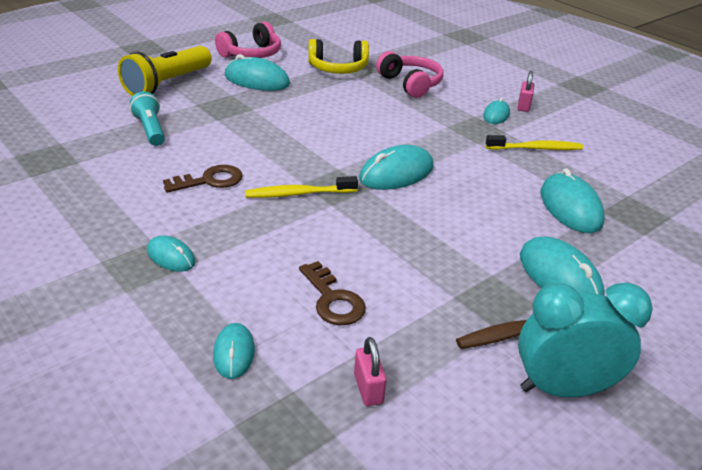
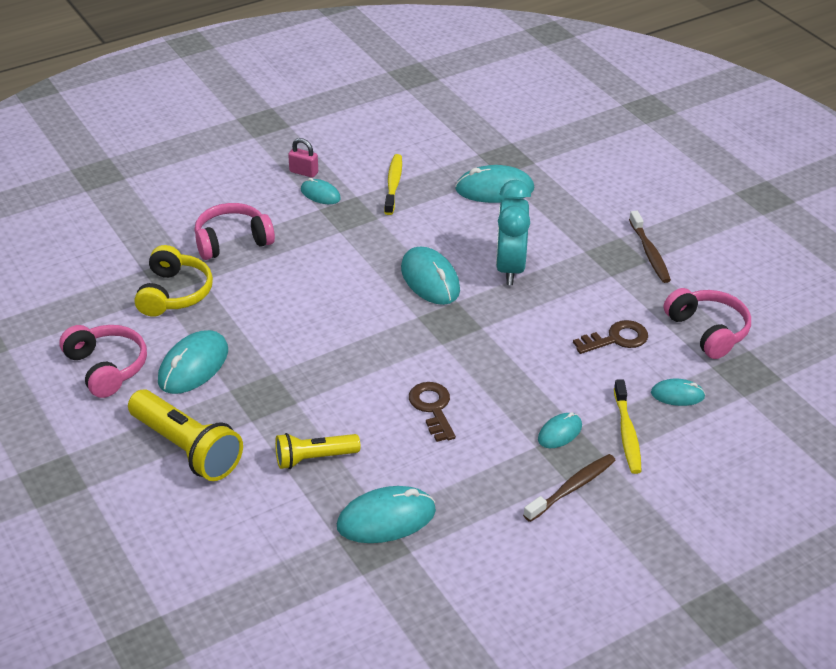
camera: 80 degrees left, 5 degrees up
(86, 265) = (571, 488): none -> brown toothbrush
(150, 130) = (314, 458): turquoise flashlight -> yellow flashlight
(299, 194) = (462, 347): yellow toothbrush -> yellow toothbrush (627, 432)
(368, 389) = (708, 331): pink padlock -> pink headphones
(559, 276) = (587, 218): turquoise mouse -> turquoise mouse (386, 519)
(562, 388) = (701, 245): turquoise clock -> turquoise clock (509, 268)

